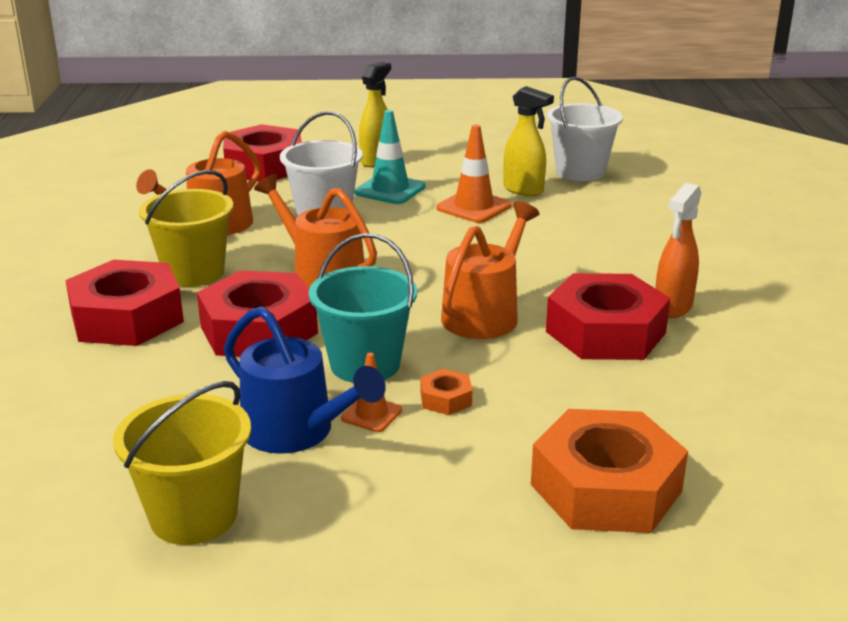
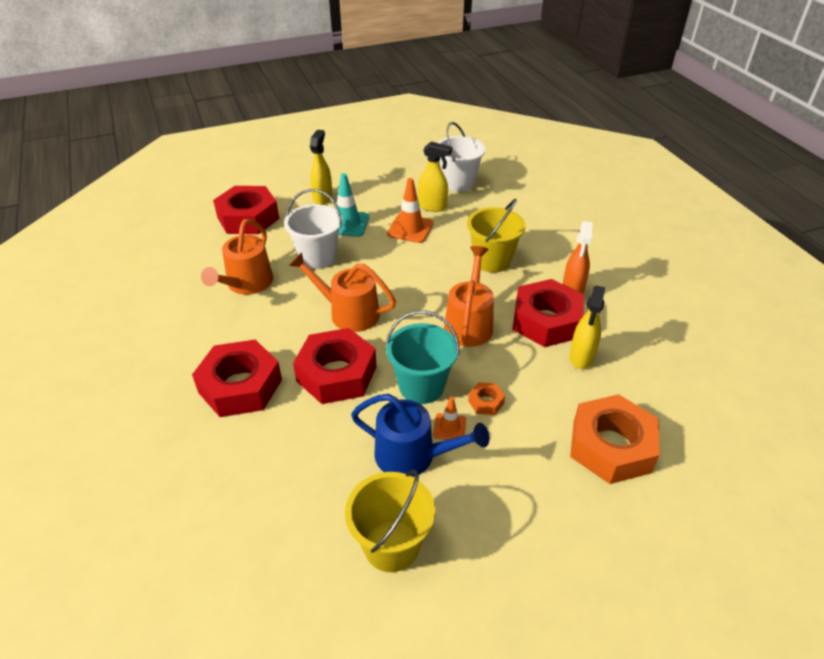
camera: 20 degrees left, 15 degrees up
(194, 273) = (261, 332): yellow bucket -> yellow bucket (492, 260)
(632, 381) = (581, 357): none -> yellow spray bottle

